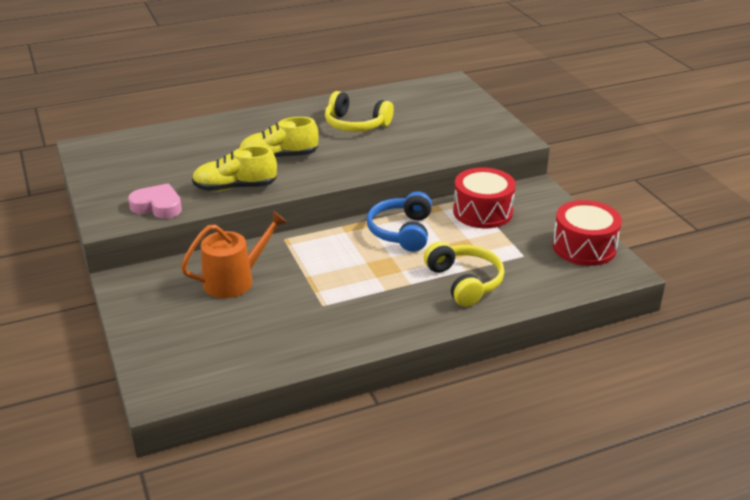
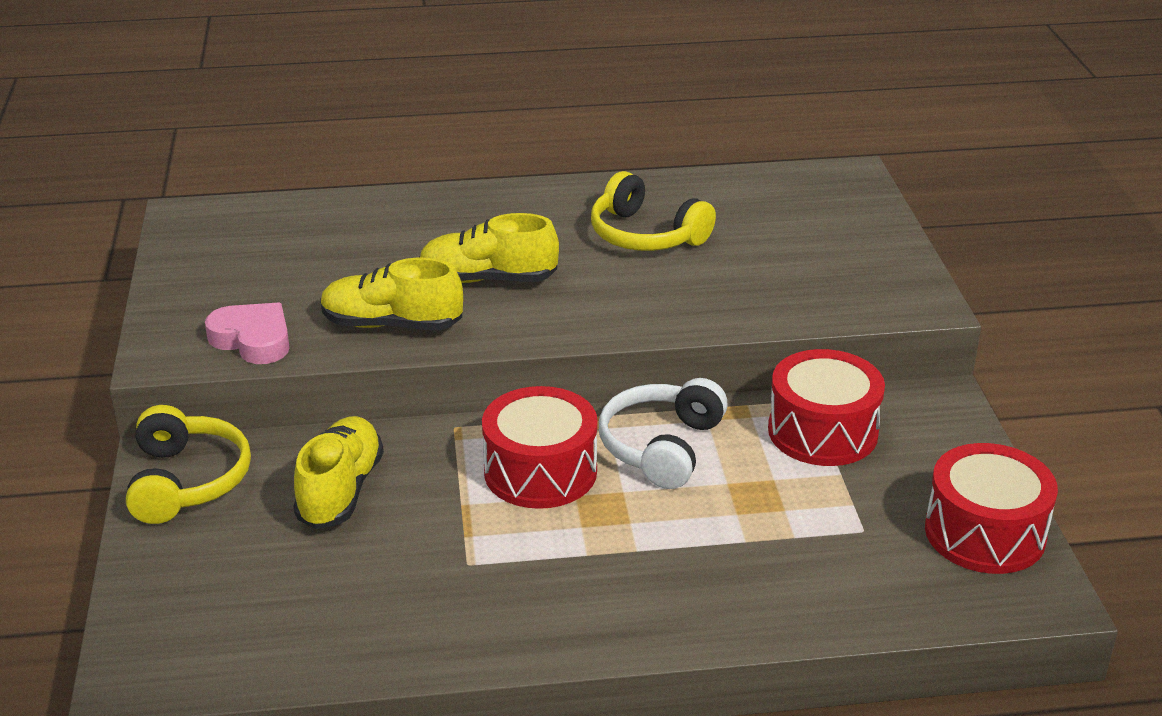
camera: 15 degrees right, 0 degrees up
(234, 280) = (340, 490): orange watering can -> yellow shoe
(342, 254) = (540, 471): none -> red drum
(402, 232) = (662, 447): blue headphones -> white headphones
(464, 282) = (733, 564): yellow headphones -> yellow headphones (186, 481)

